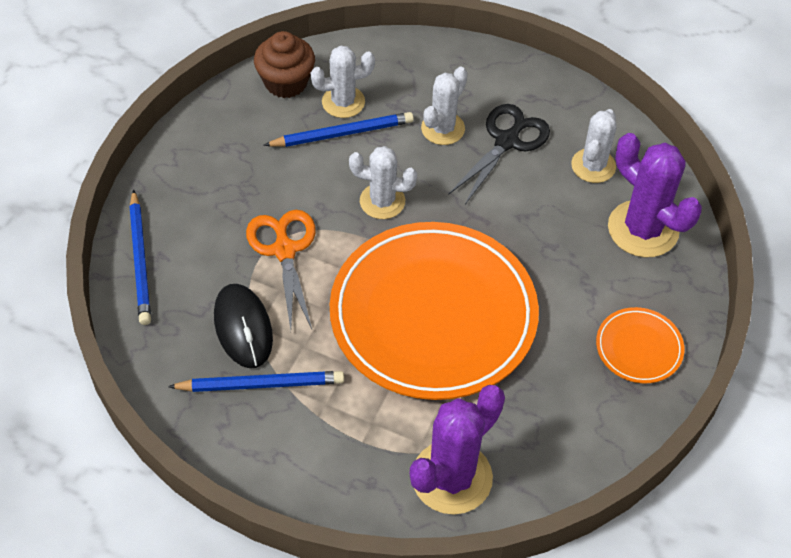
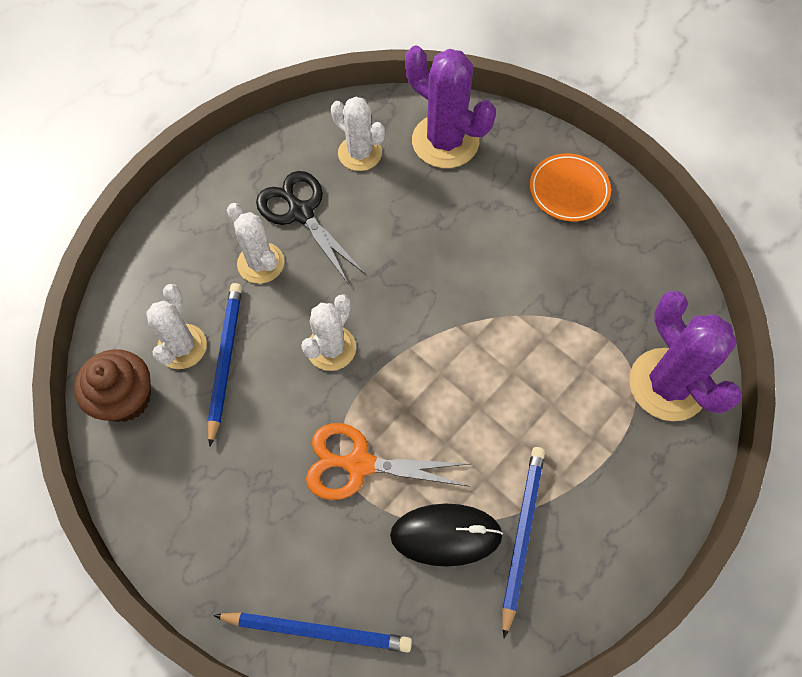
camera: 70 degrees left, 10 degrees up
(433, 315) = (485, 344): orange plate -> none
(643, 229) = (445, 141): purple cactus -> purple cactus turned 60 degrees clockwise

